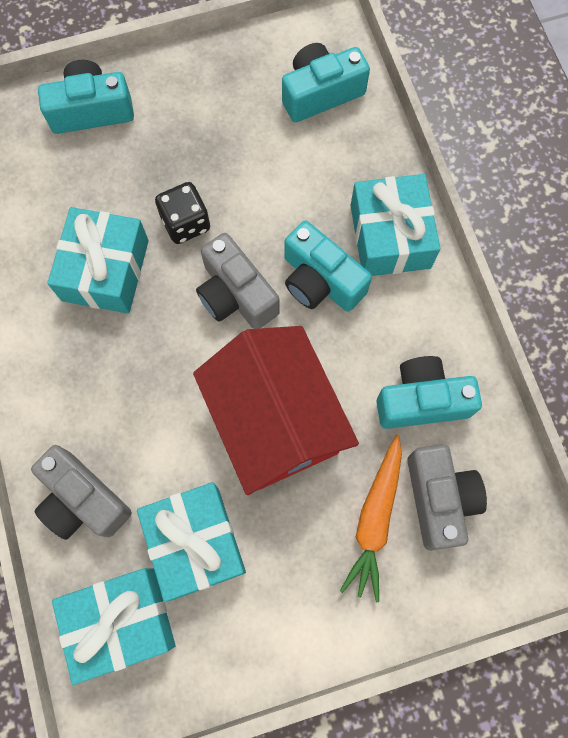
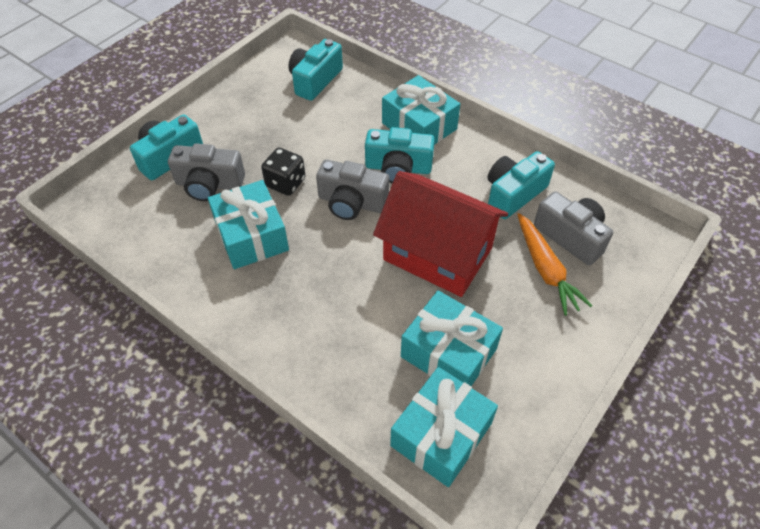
camera: 35 degrees left, 20 degrees down
(83, 500) = (349, 377): grey camera -> grey camera (209, 184)

